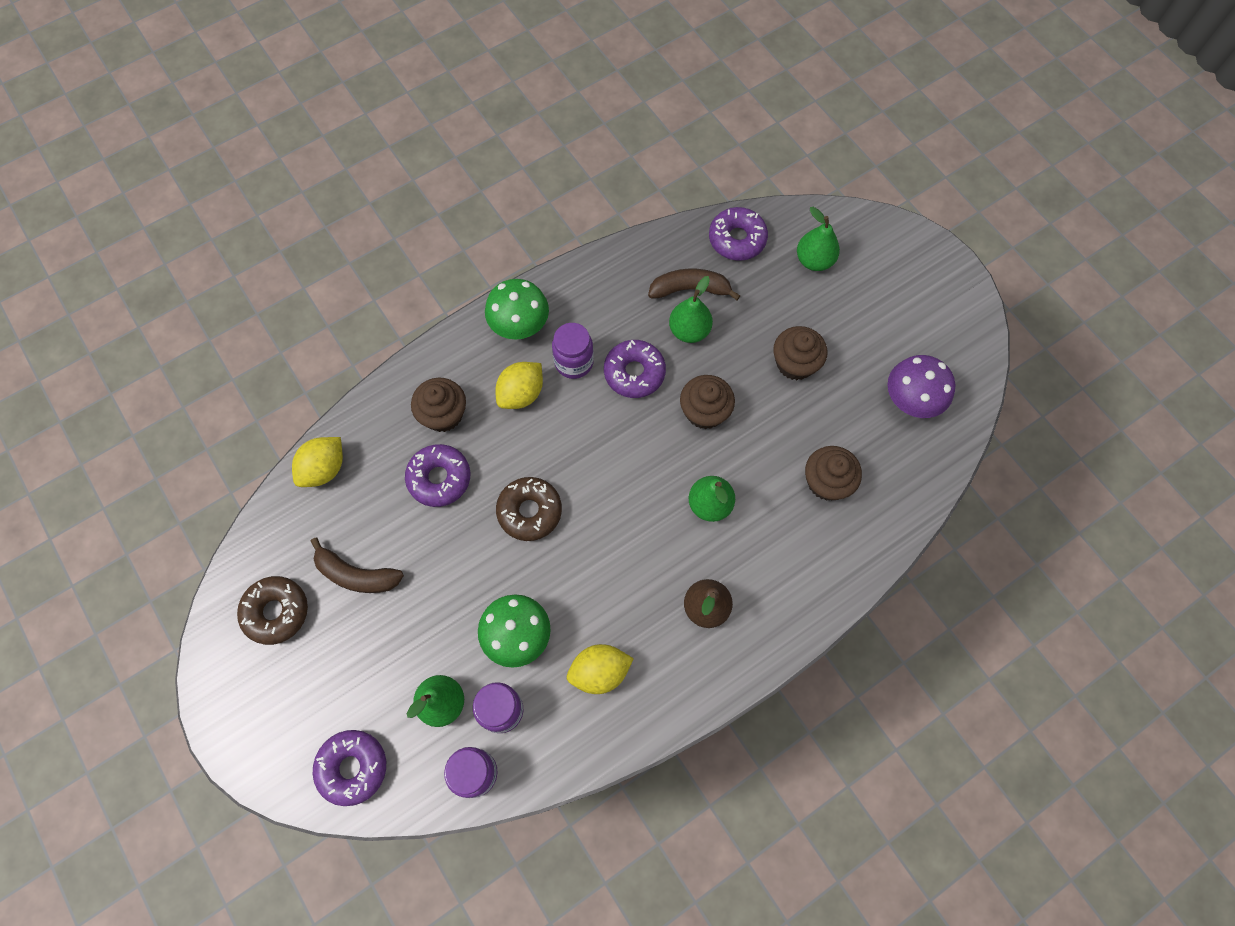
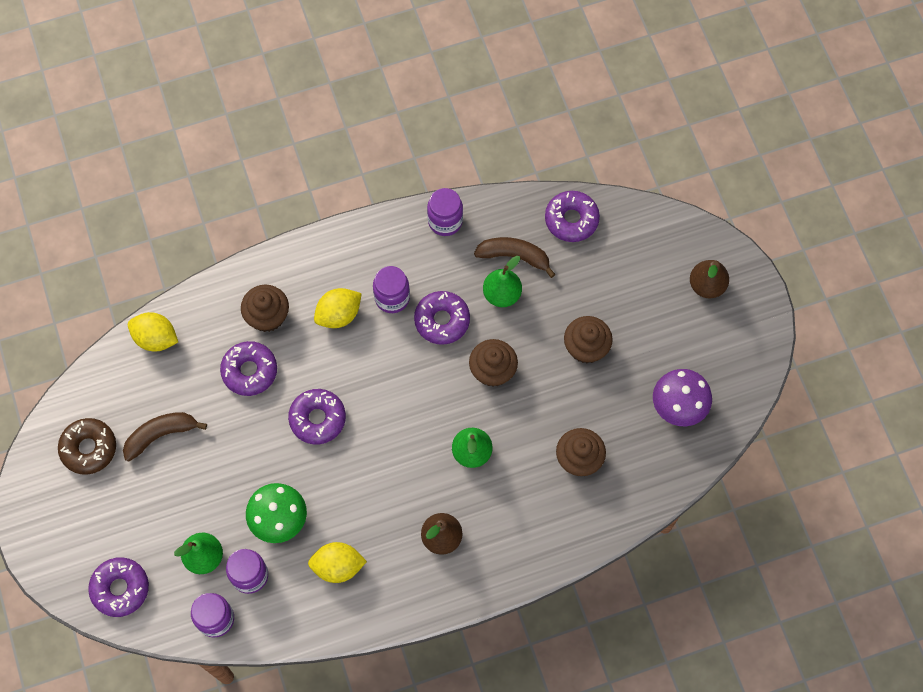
camera: 15 degrees right, 0 degrees up
(324, 469) = (156, 338): yellow lemon -> yellow lemon turned 60 degrees clockwise
(356, 575) = (161, 435): brown banana -> brown banana turned 120 degrees clockwise
(519, 324) = (354, 251): green mushroom -> none
(529, 511) = (317, 419): brown donut -> purple donut
(606, 271) = (445, 221): none -> purple jar
(814, 260) = (635, 257): green pear -> none
(896, 271) = (706, 285): none -> brown pear

